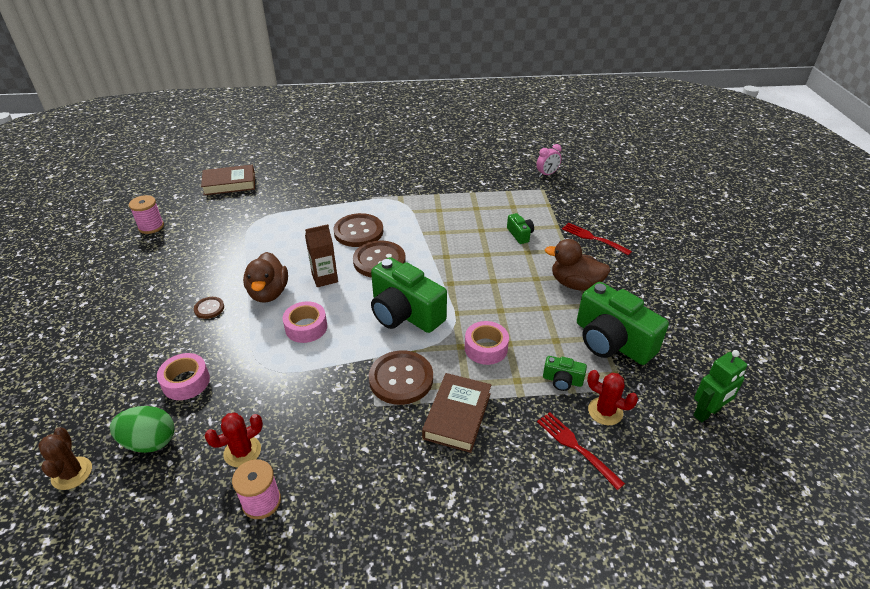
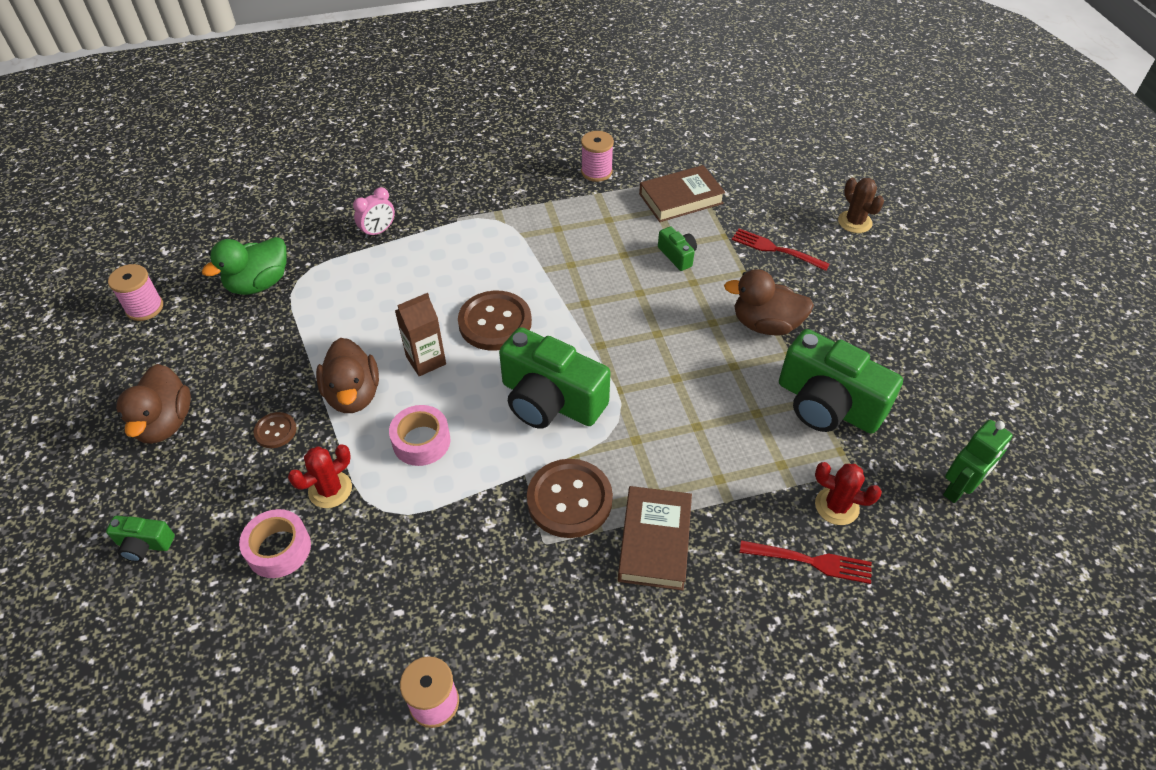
camera: 10 degrees left, 10 degrees up
(72, 473) = (165, 708): brown cactus -> brown cactus (854, 222)
(139, 294) = (165, 423): none -> brown duck
(150, 442) = (257, 645): green egg -> none
(228, 221) = (259, 283): none -> green duck
(229, 184) = (240, 219): brown book -> brown book (680, 198)
(242, 452) = (388, 638): red cactus -> red cactus (330, 490)
(358, 232) = (453, 279): brown button -> none
(475, 180) = (596, 172): none -> pink spool
(486, 348) = (669, 438): pink tape -> none
(547, 174) = (694, 151): pink clock -> pink clock (378, 231)
(562, 380) = (776, 470): green camera -> green camera (144, 544)
(576, 447) = (810, 561): red fork -> red fork turned 150 degrees clockwise

